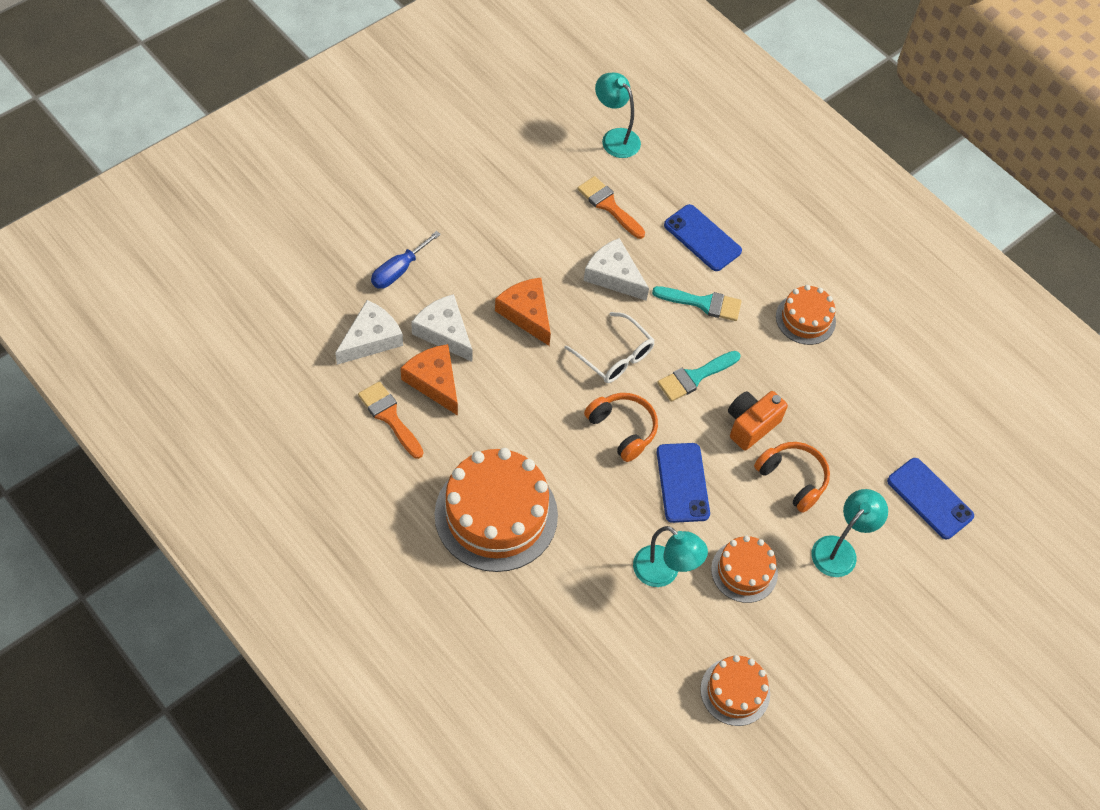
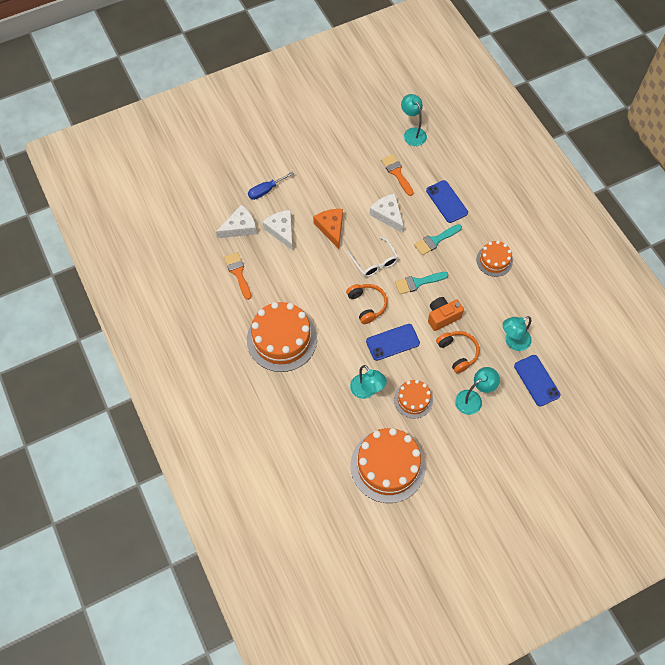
camera: 20 degrees right, 5 degrees up
(434, 381) = (268, 258): orange cheese -> none
(682, 483) = (392, 342): blue phone -> blue phone turned 60 degrees clockwise
(703, 303) = (435, 240): turquoise brush -> turquoise brush turned 120 degrees clockwise
(735, 691) = (387, 466): orange cake -> orange cake, size x1.86
(874, 444) = (513, 342): none -> turquoise lamp

